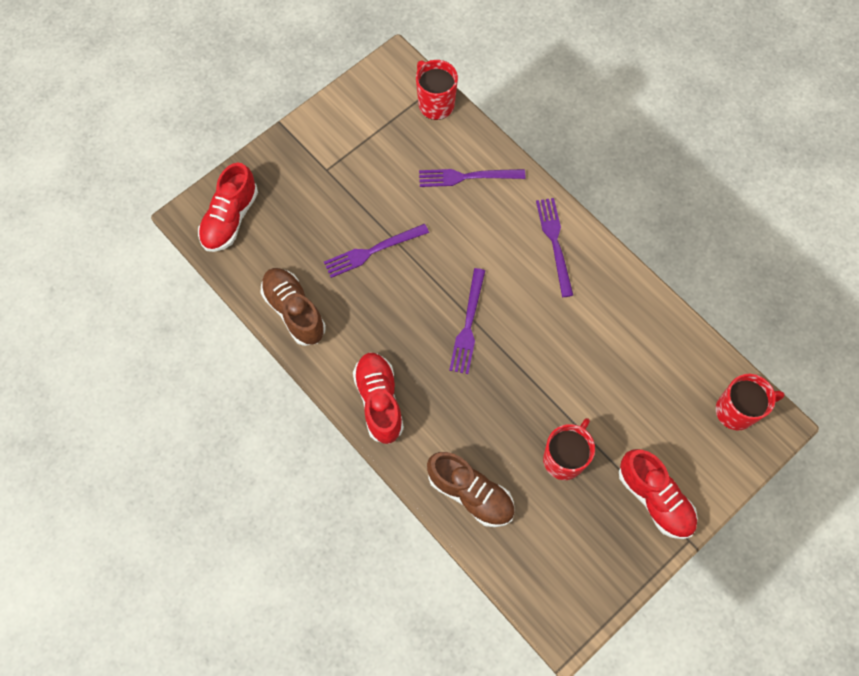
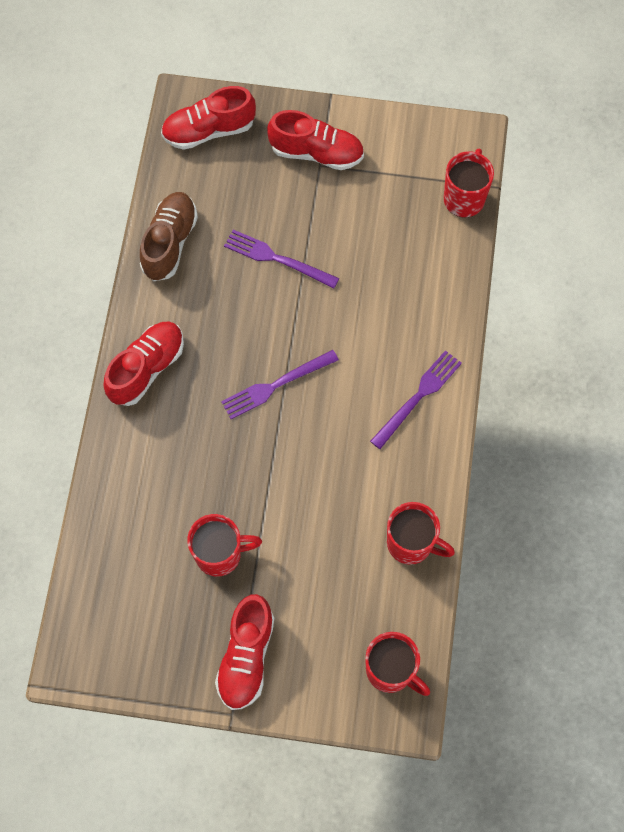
camera: 50 degrees right, 0 degrees up
(315, 164) = (316, 153): none -> red shoe
(467, 177) = (417, 278): purple fork -> none
(470, 493) = (126, 501): brown shoe -> none
(656, 328) = (411, 544): none -> red mug

